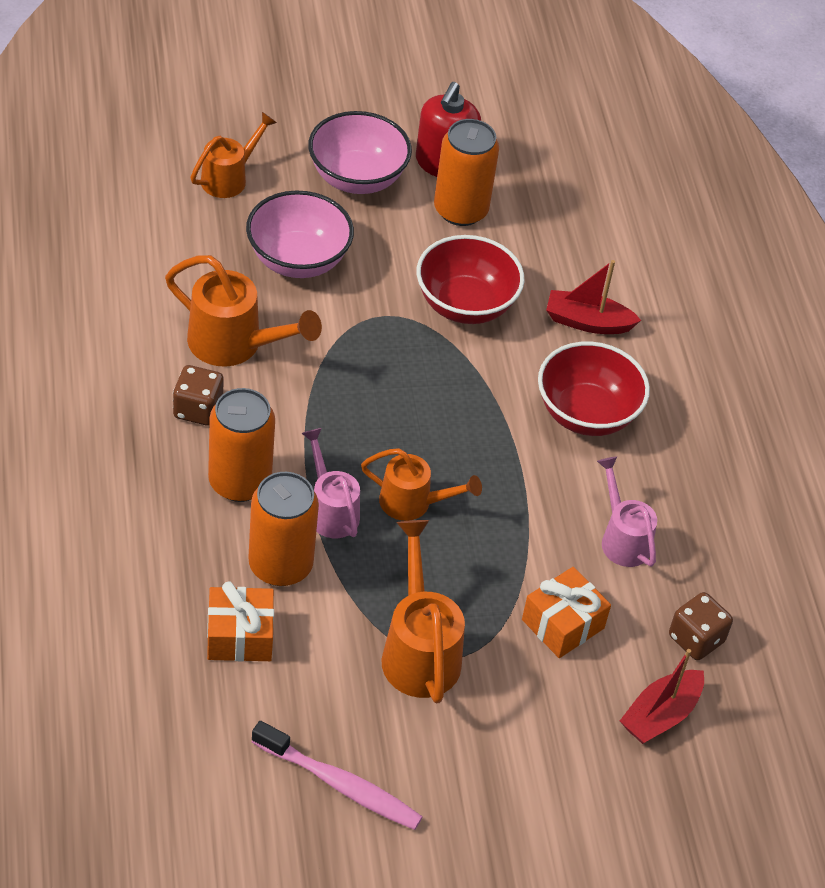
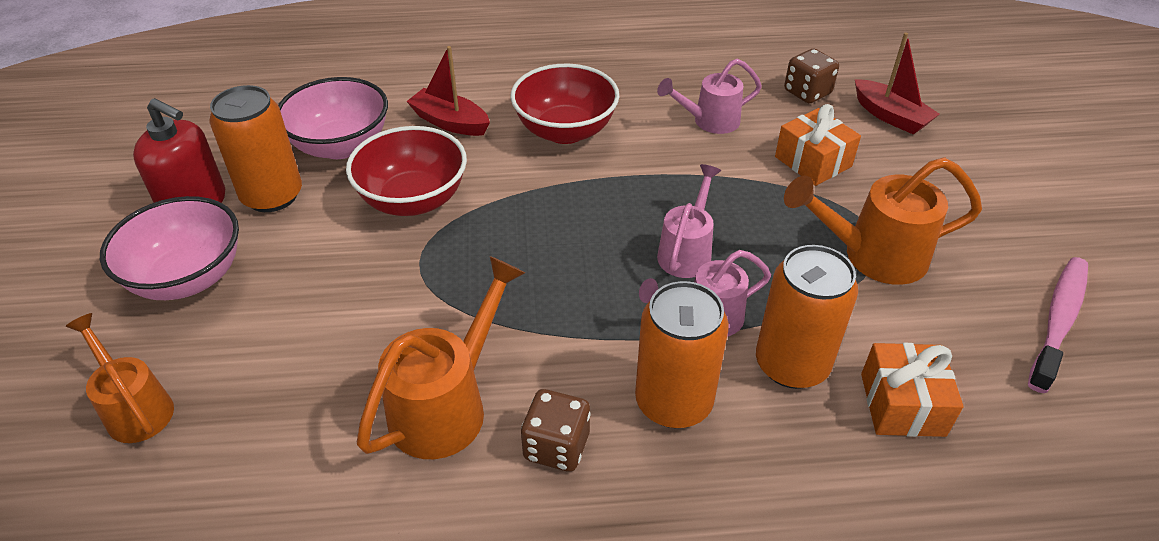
camera: 80 degrees left, 5 degrees down
(298, 260) = (312, 337): pink bowl -> pink bowl (341, 146)
(412, 503) = (687, 252): orange watering can -> pink watering can
(587, 322) = (450, 122): red boat -> red boat turned 105 degrees clockwise

